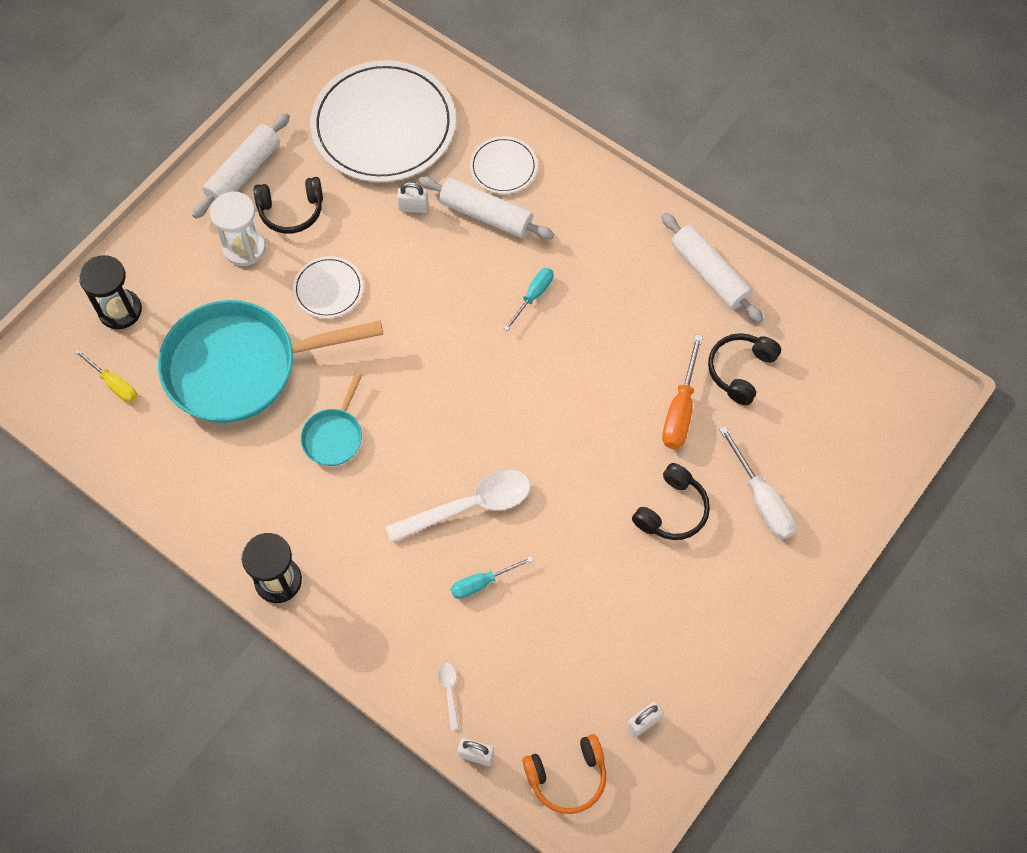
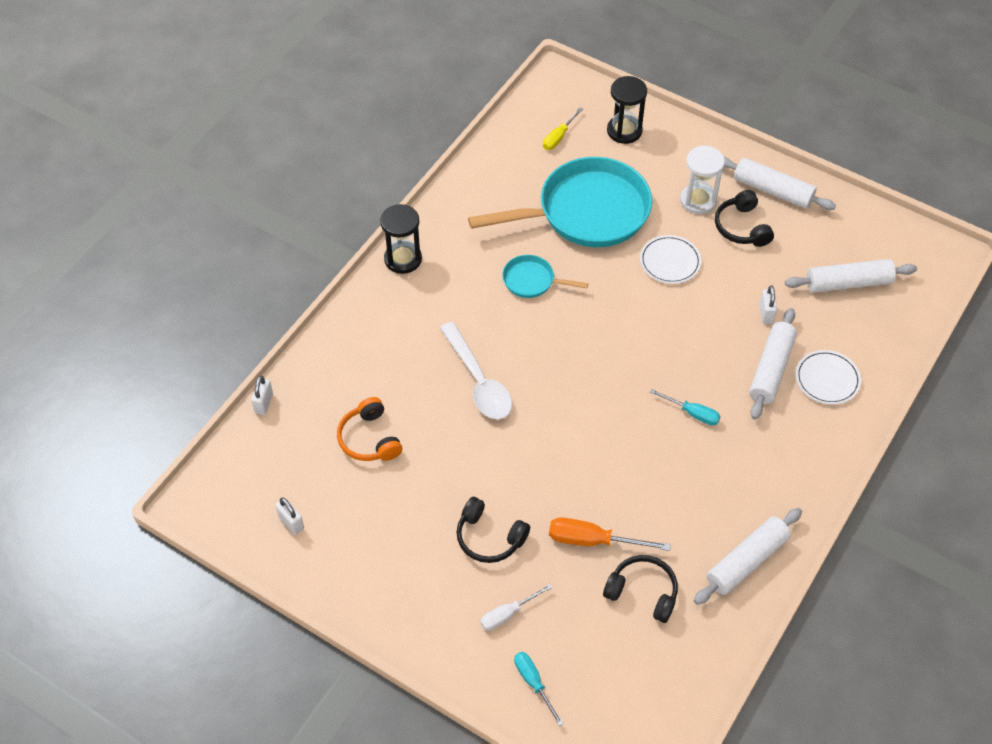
camera: 85 degrees right, 10 degrees down
(240, 366) = (586, 212): turquoise pan -> turquoise pan turned 90 degrees clockwise
(383, 125) = (848, 283): white plate -> white rolling pin
(449, 691) = (315, 380): white spoon -> none
(482, 583) = (410, 395): turquoise screwdriver -> turquoise screwdriver (533, 683)
(567, 777) = (245, 469): orange headphones -> orange headphones (369, 439)
(761, 499) = (508, 614): white screwdriver -> white screwdriver, size x0.66

